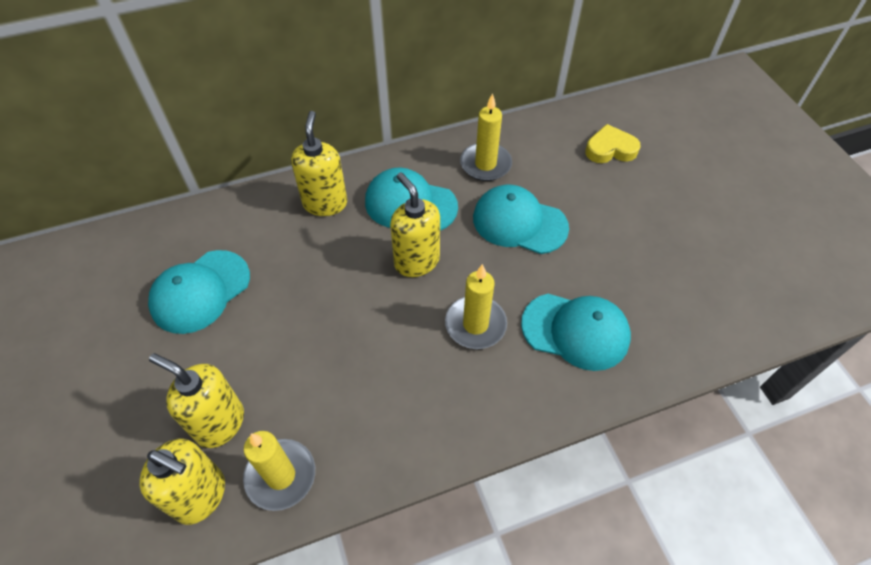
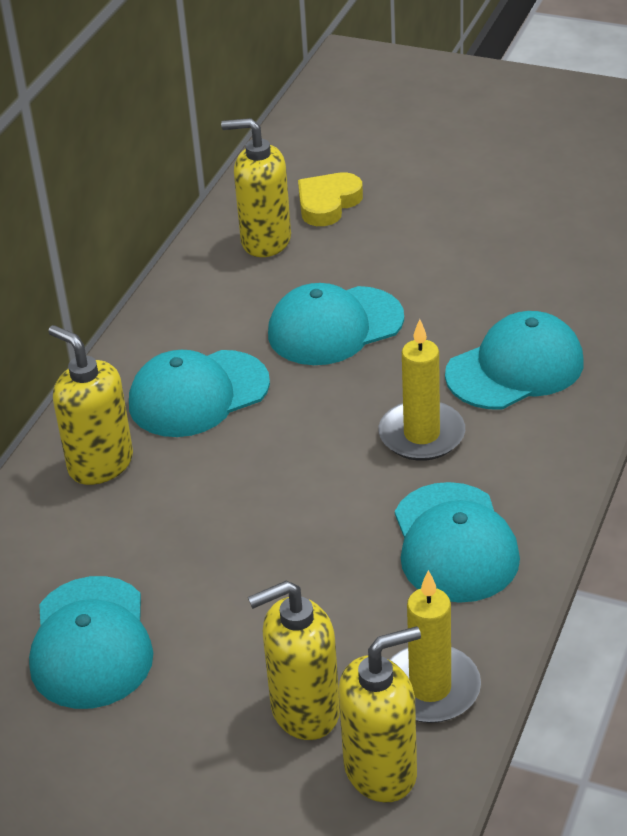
camera: 45 degrees left, 15 degrees down
(404, 404) = (454, 543): none -> turquoise cap
(416, 261) = (284, 433): yellow soap dispenser -> yellow soap dispenser (265, 241)
(485, 164) = (222, 304): yellow candle -> none

